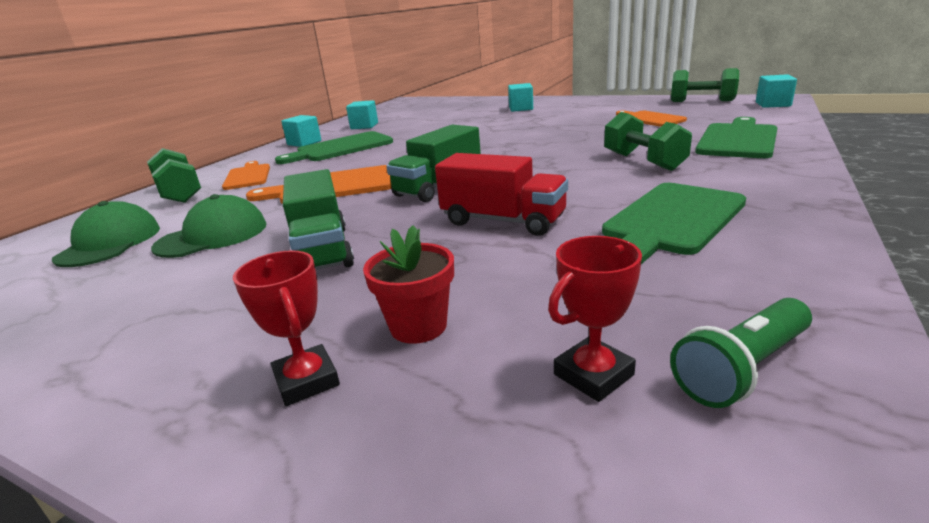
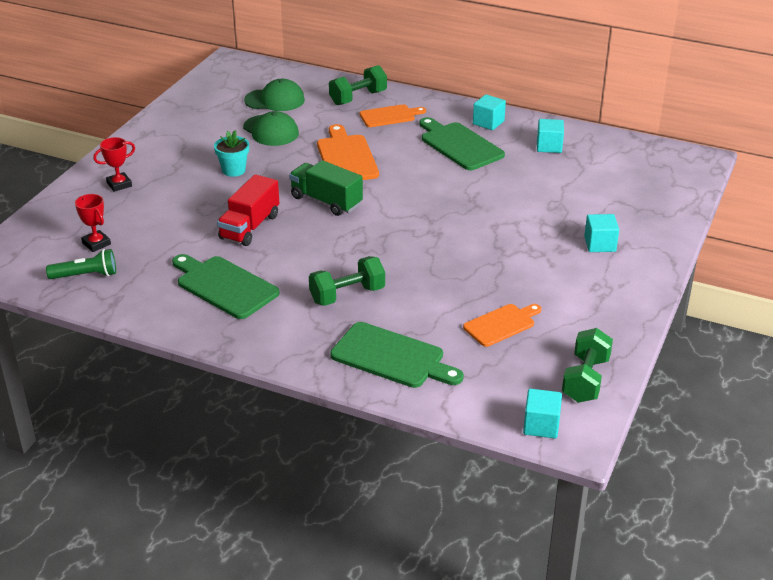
camera: 85 degrees right, 10 degrees up
(322, 250) = (233, 170): green truck -> turquoise flower pot
(418, 326) = (145, 205): red flower pot -> none
(742, 368) = (86, 275): green flashlight -> green flashlight turned 120 degrees clockwise

